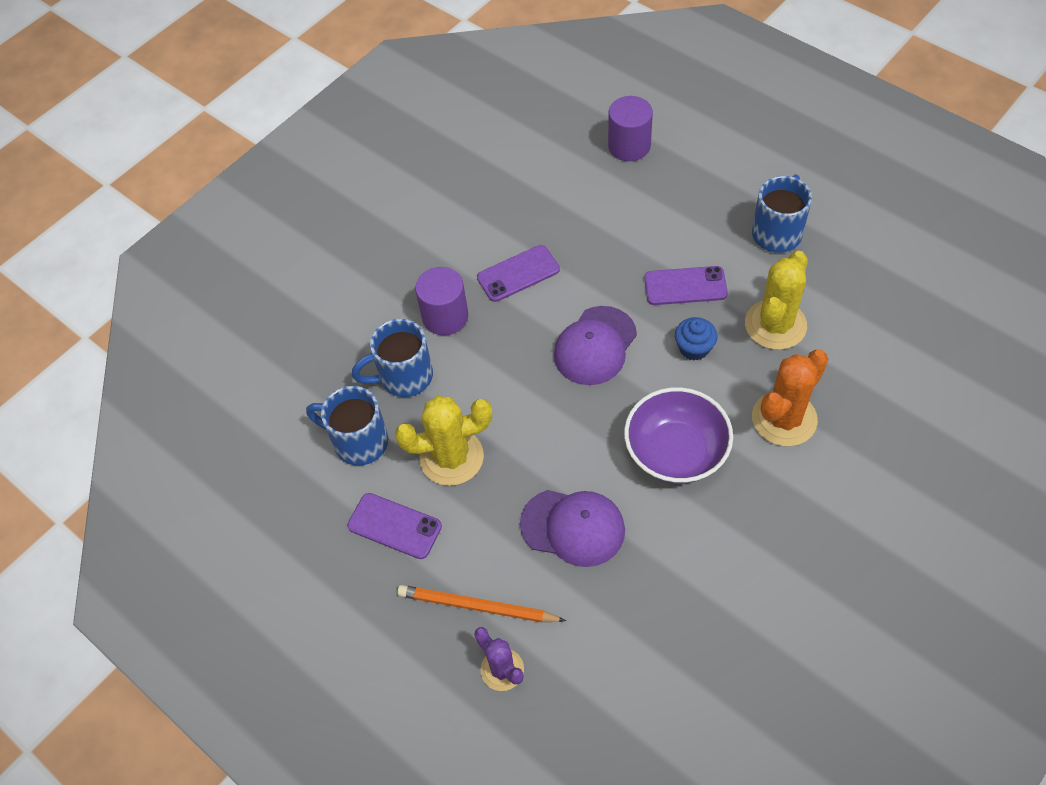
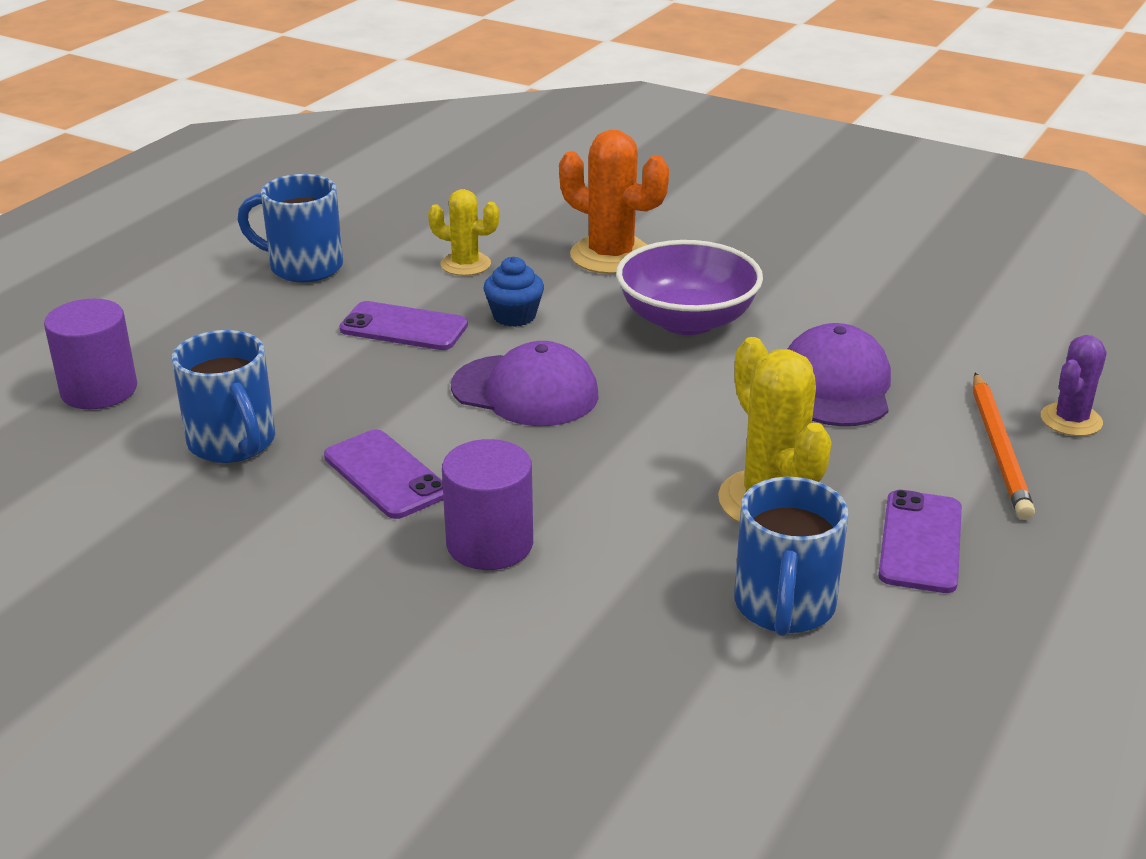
camera: 105 degrees left, 25 degrees down
(404, 377) = (632, 574): blue mug -> blue mug (233, 443)
(685, 286) = (404, 327): purple phone -> purple phone turned 60 degrees counterclockwise
(775, 325) = (465, 264): yellow cactus -> yellow cactus, size x0.60

